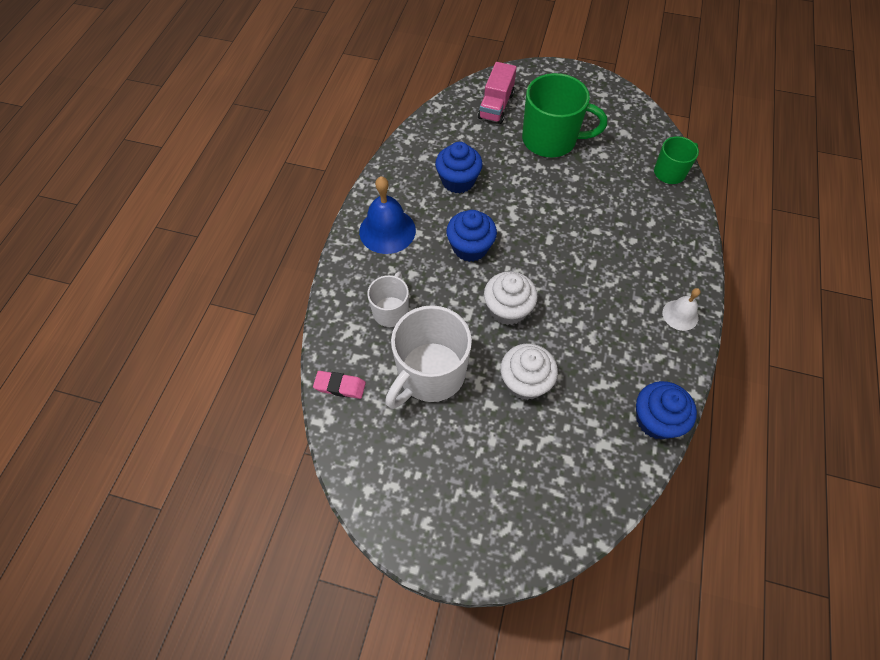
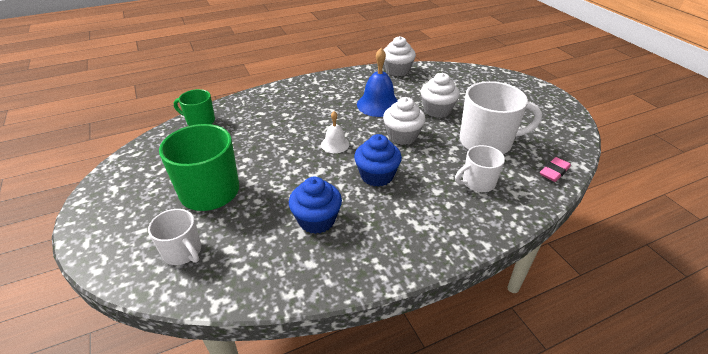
camera: 130 degrees left, 20 degrees down
(340, 386) = (554, 172): pink eraser -> pink eraser turned 75 degrees clockwise
(387, 230) = (420, 230): blue bell -> blue bell (378, 104)
(496, 106) = (183, 252): pink truck -> white mug
(656, 420) = (397, 70): blue cupcake -> white cupcake
(680, 315) = (324, 83): white bell -> white bell (335, 144)

